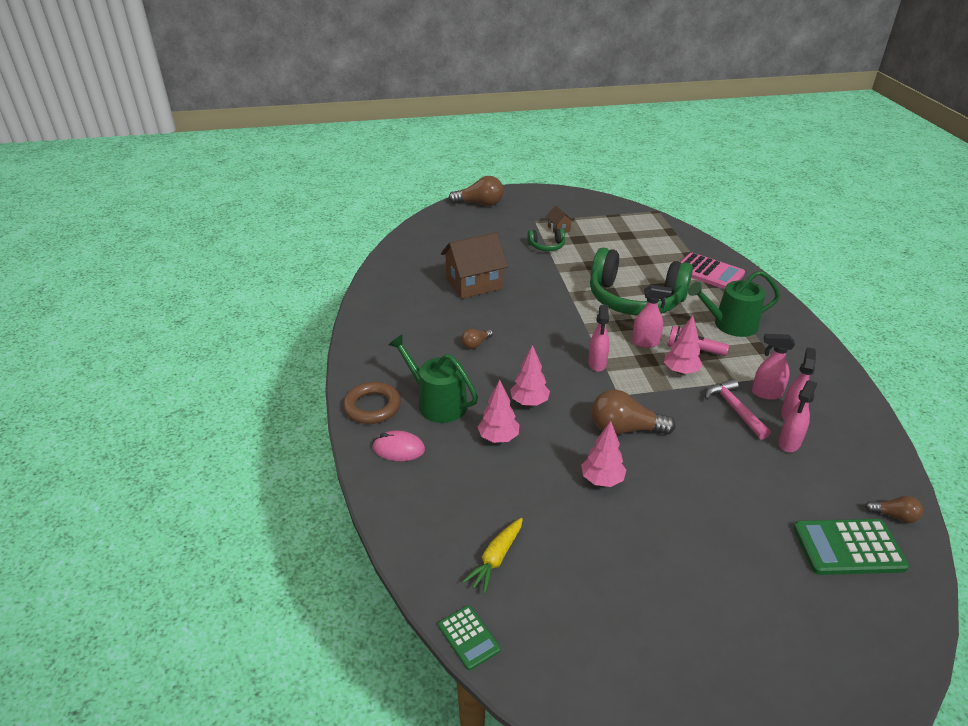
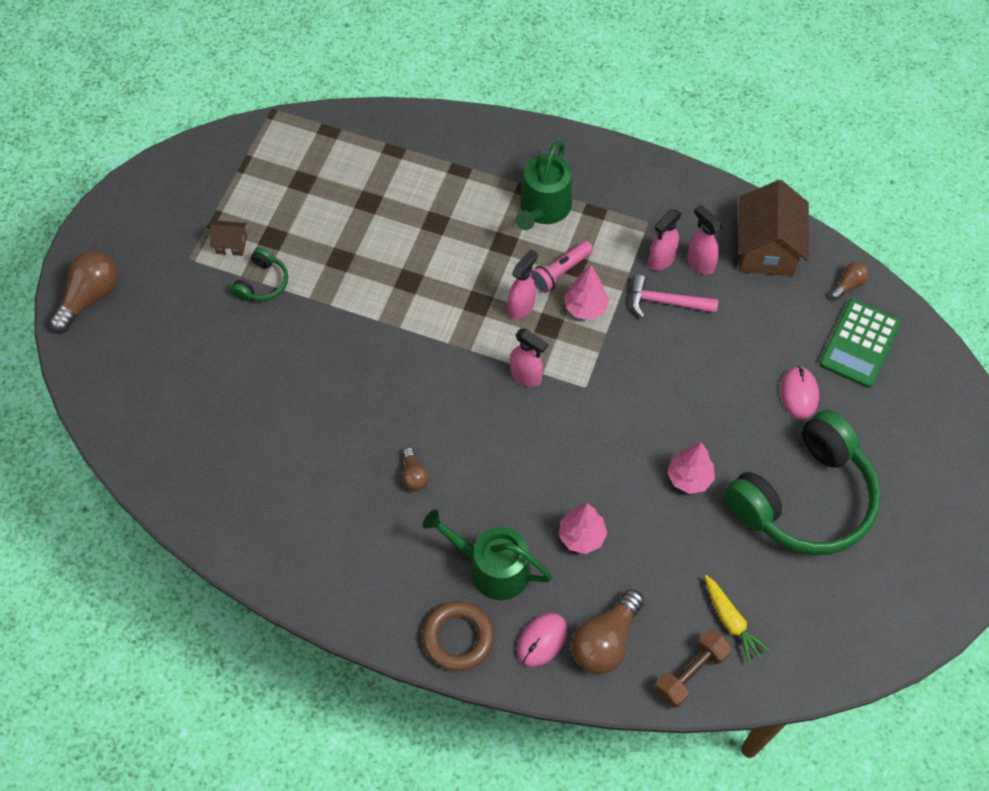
camera: 60 degrees left, 25 degrees up
(429, 549) = (690, 673): none -> brown dumbbell
(437, 403) = (492, 567): green watering can -> green watering can turned 45 degrees clockwise
(469, 637) = (799, 686): green calculator -> none
(474, 284) = (289, 412): brown house -> brown house (766, 249)
(529, 402) = (546, 477): pink tree -> none
(625, 429) = (636, 414): brown light bulb -> brown light bulb (605, 640)
(635, 299) = (440, 264): green headphones -> green headphones (804, 499)
(709, 272) = (440, 156): pink calculator -> none
(750, 522) = (799, 393): none -> pink mouse
(789, 443) = (732, 293): pink spray bottle -> none

